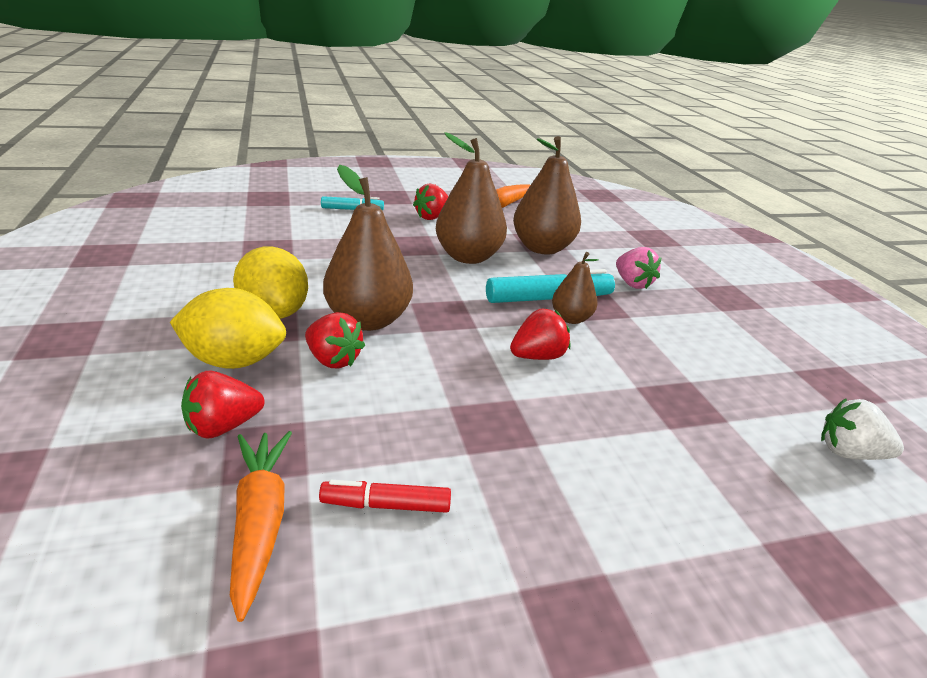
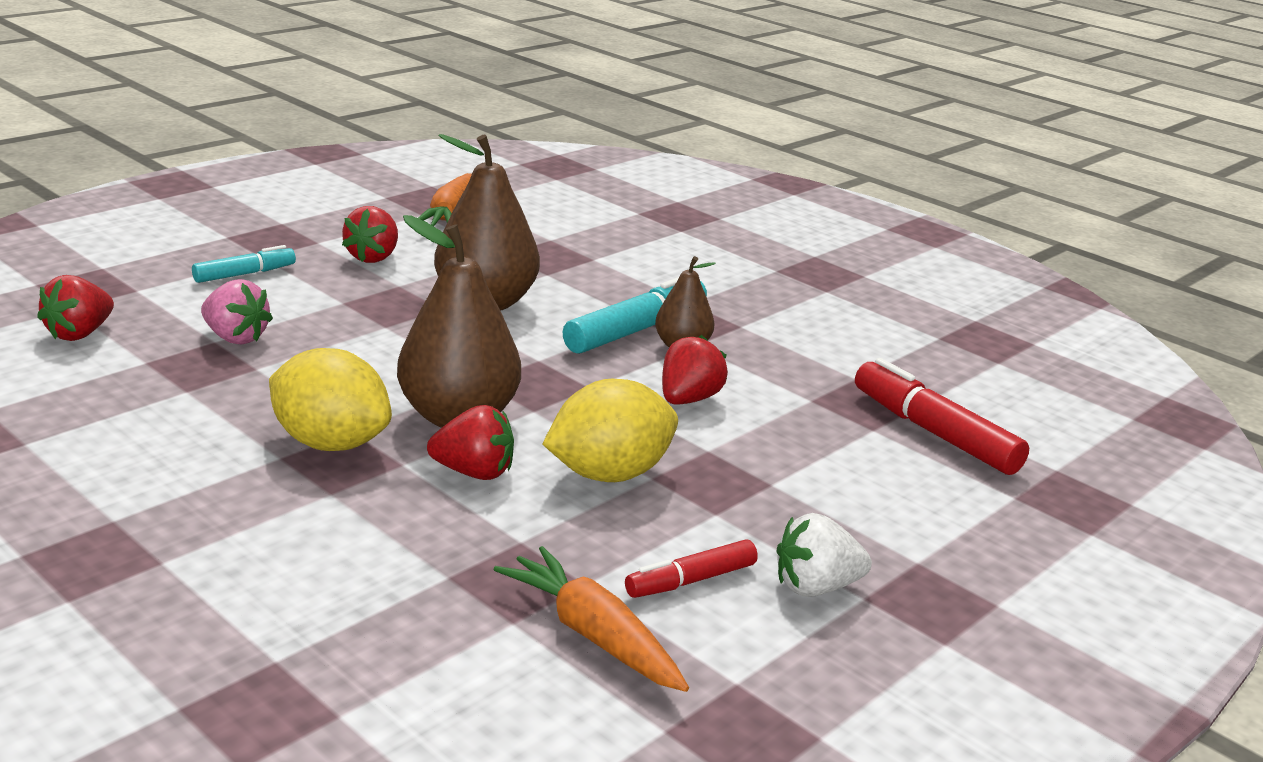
camera: 30 degrees left, 5 degrees down
(223, 426) = (443, 575): red strawberry -> red strawberry (79, 334)
(234, 361) = (360, 510): yellow lemon -> yellow lemon (609, 474)
(542, 248) = (563, 266): brown pear -> none
(632, 283) = (709, 284): pink strawberry -> pink strawberry (235, 338)
(725, 450) = (934, 433): none -> red marker
(849, 453) = (1033, 401): white strawberry -> white strawberry (816, 587)

